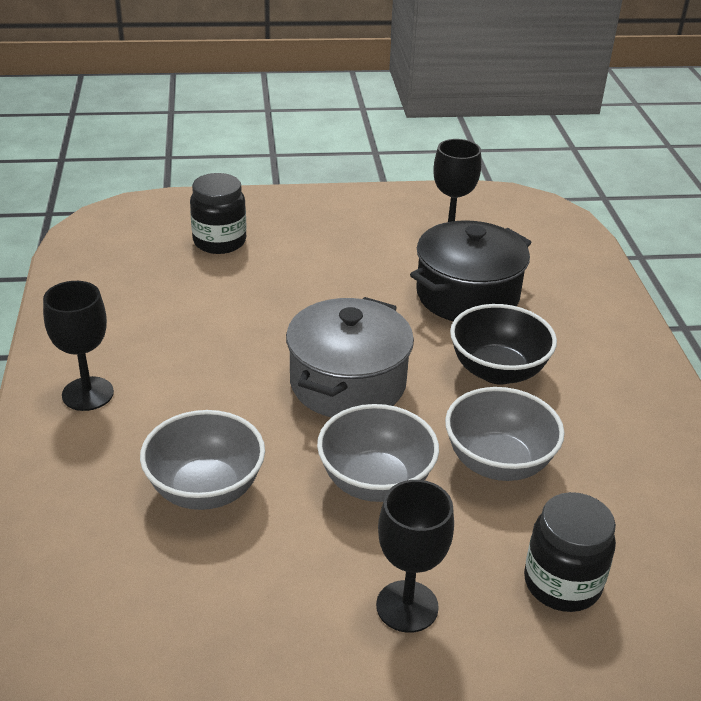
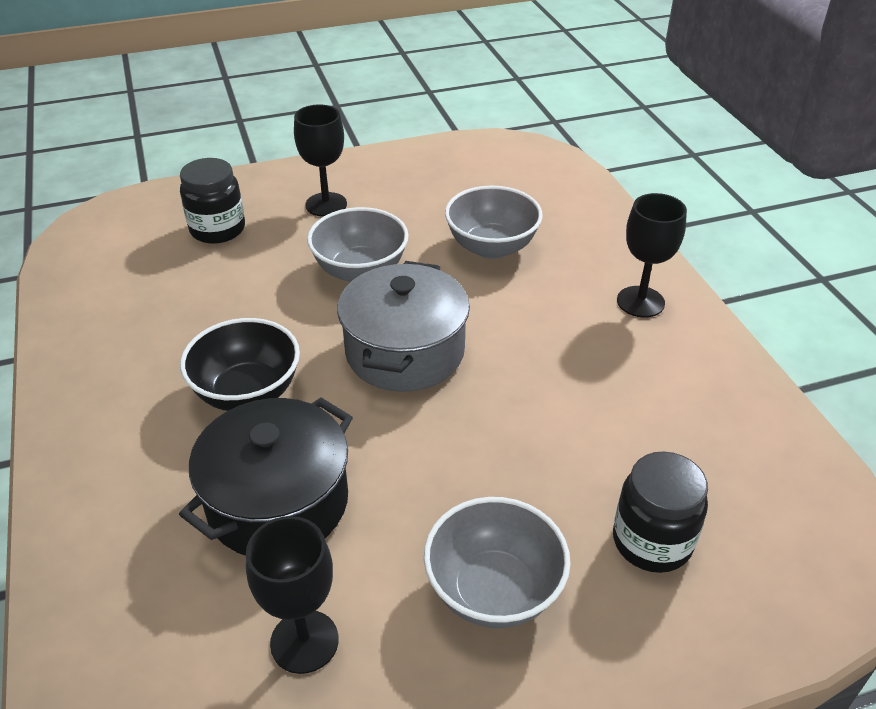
camera: 170 degrees right, 5 degrees up
(498, 462) = (256, 301): grey bowl -> grey bowl (494, 590)

